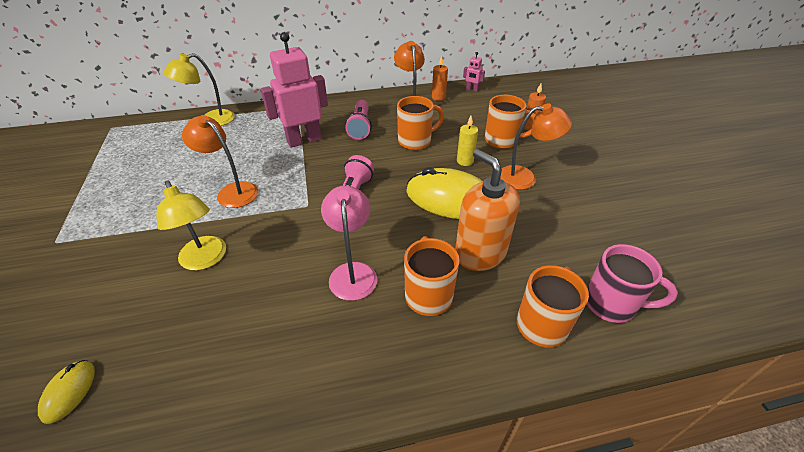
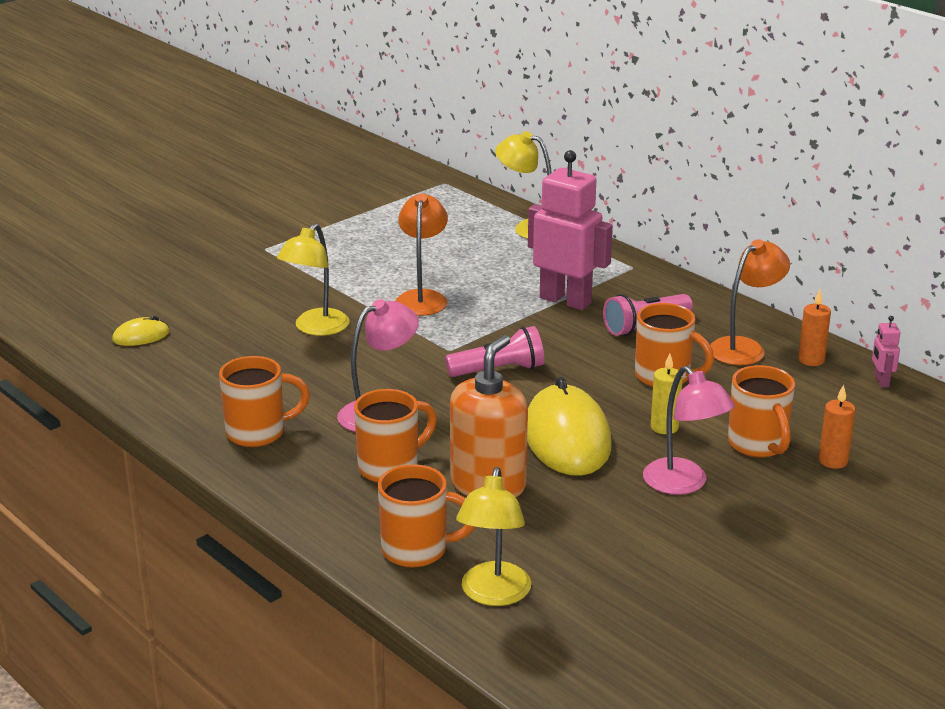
camera: 60 degrees right, 15 degrees down
(318, 361) = (258, 433): none -> orange mug
(525, 177) = (683, 484): orange lamp -> pink lamp
(611, 304) = (493, 594): pink mug -> yellow lamp

